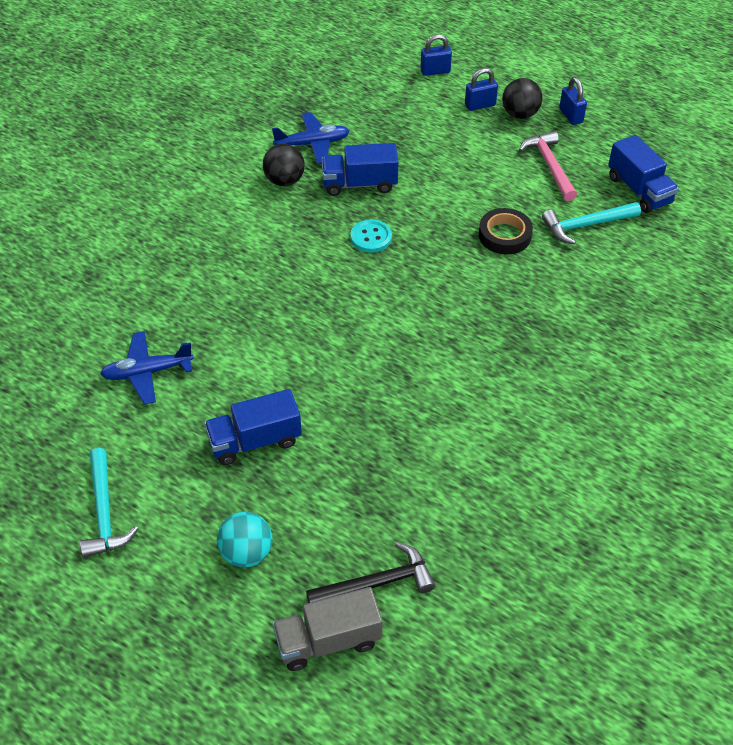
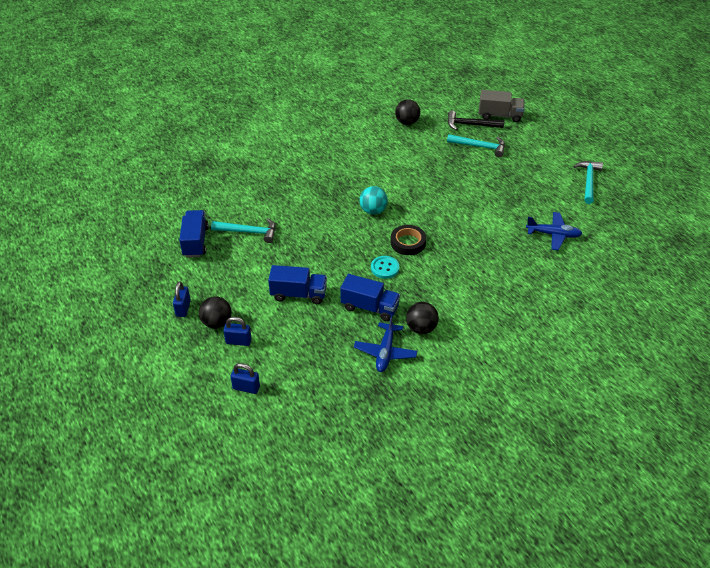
camera: 155 degrees left, 5 degrees down
(247, 553) = (524, 149): turquoise ball -> turquoise ball (373, 211)
(255, 441) = (504, 187): blue truck -> blue truck (298, 294)
(312, 144) = (385, 352): blue plane -> blue plane turned 90 degrees counterclockwise
(334, 525) = (480, 147): none -> turquoise hammer
(504, 235) = (302, 242): black tape -> black tape (408, 242)
(504, 538) = (407, 122): none -> black ball
(549, 166) = (234, 276): pink hammer -> none

